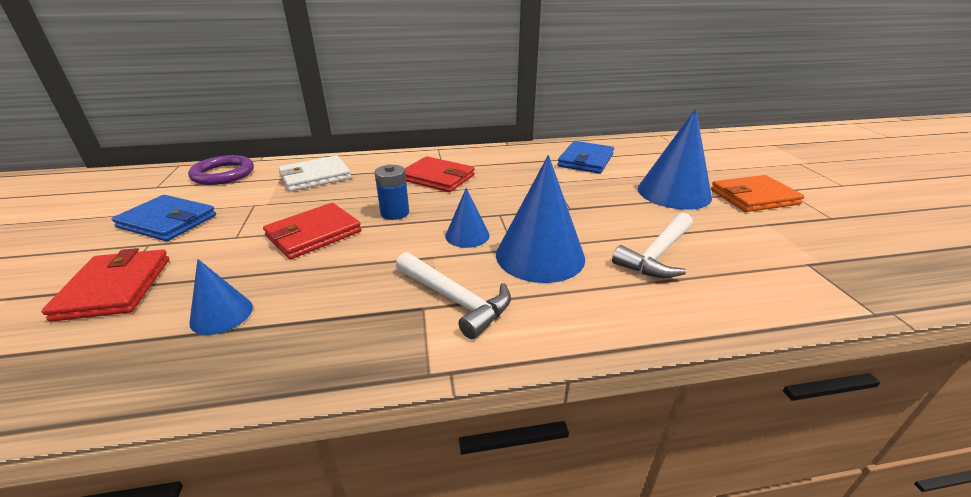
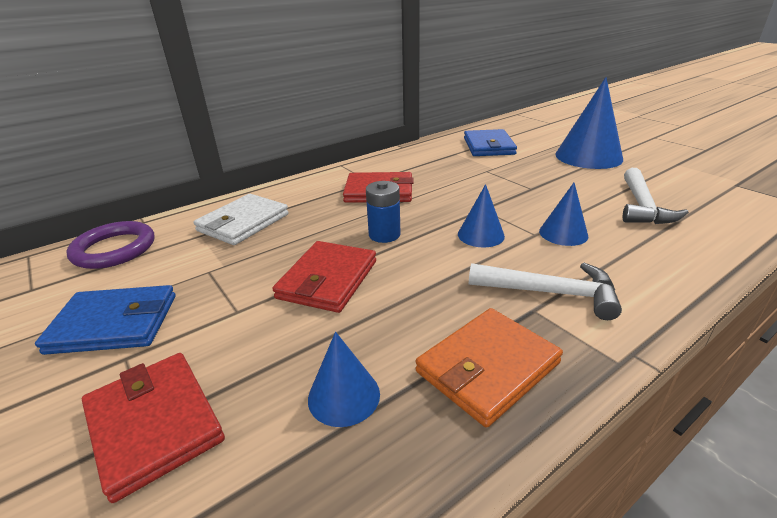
camera: 25 degrees left, 0 degrees up
(540, 255) = (563, 233): blue cone -> blue cone, size x0.53
(753, 197) = (643, 147): orange wallet -> orange wallet (487, 367)

